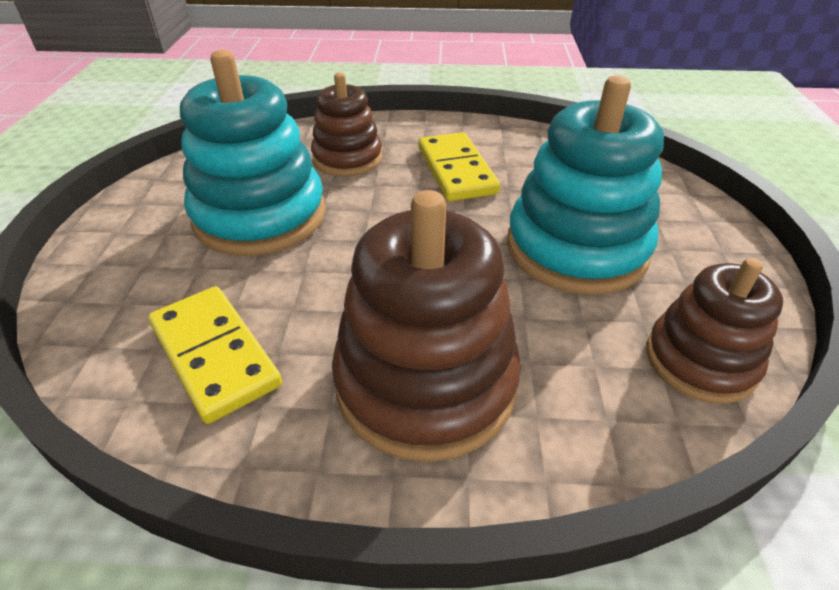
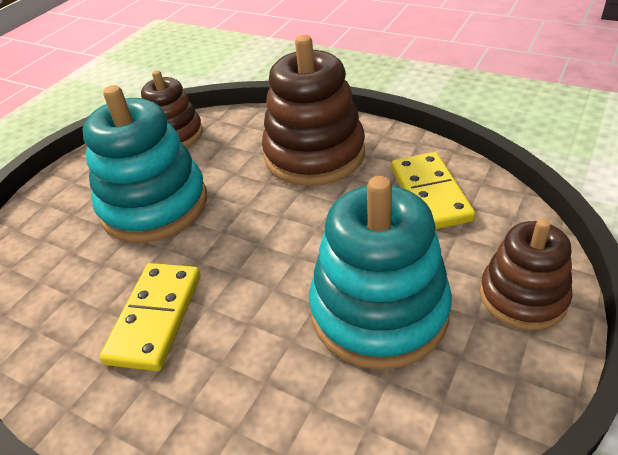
camera: 150 degrees left, 0 degrees up
(347, 159) = (251, 382): brown stacking toy -> brown stacking toy (523, 296)

